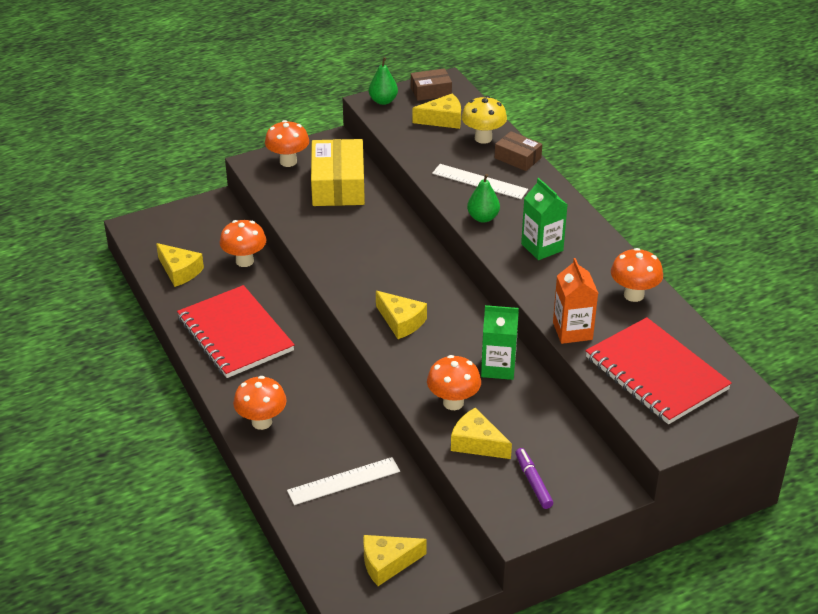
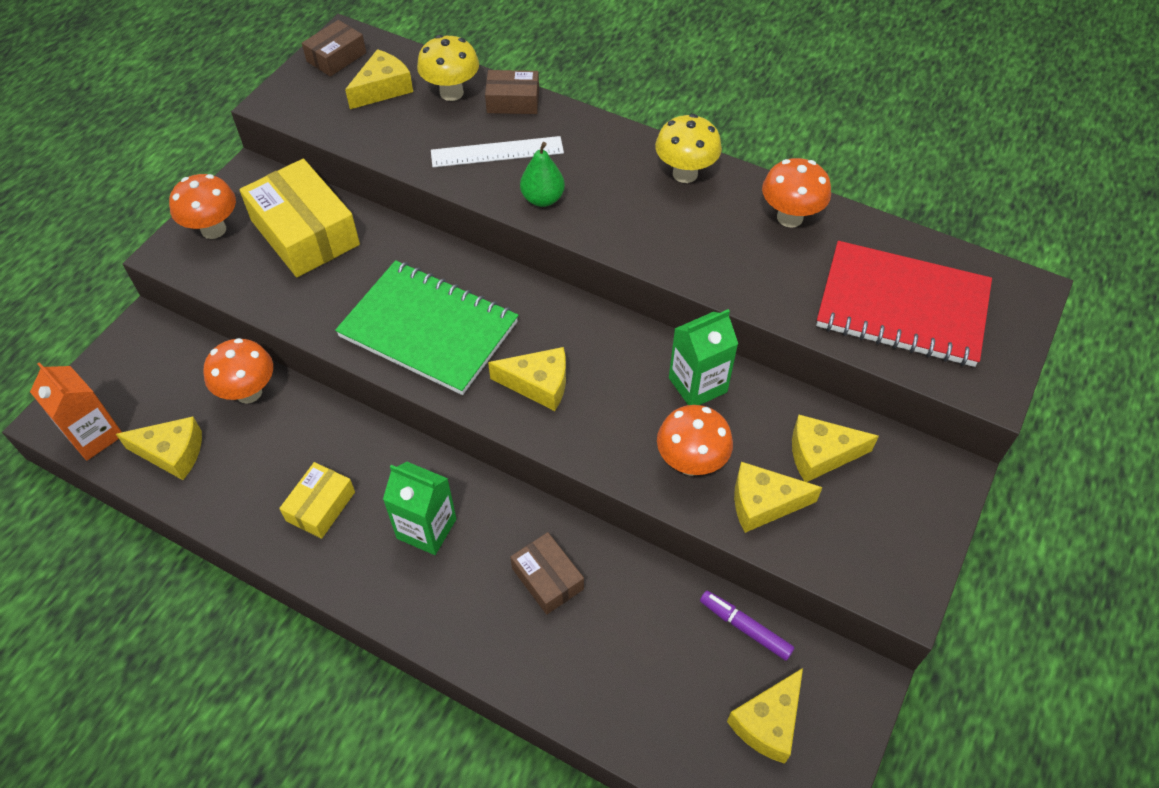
camera: 35 degrees left, 15 degrees up
(235, 334) = (320, 506): red notebook -> yellow box
(261, 422) = (457, 615): orange mushroom -> none
(327, 431) = (547, 578): none -> brown box
(343, 481) = (623, 638): white ruler -> none
(364, 265) = (429, 329): none -> green notebook
(383, 101) = (288, 94): green pear -> none
(533, 482) = (866, 518): purple marker -> purple marker (745, 628)
(539, 438) = (820, 454): none -> yellow cheese
(542, 247) = (641, 205): green carton -> green carton (426, 528)
(572, 331) = (771, 299): orange carton -> orange carton (94, 435)
(589, 242) = (685, 174): none -> yellow mushroom

